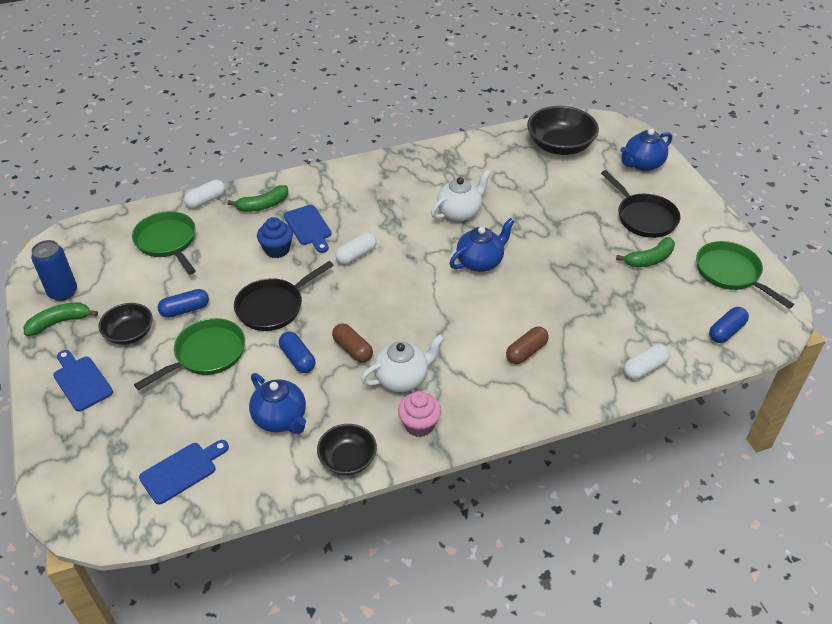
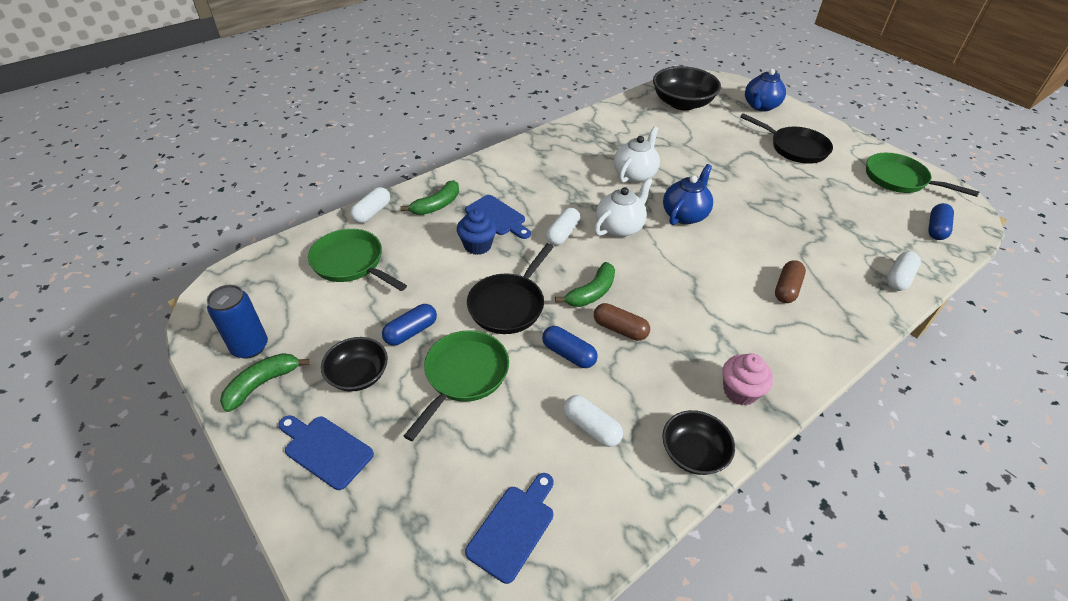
camera: 20 degrees left, 0 degrees up
(280, 419) = (591, 427): blue teapot -> white capsule
(402, 378) = (690, 346): white teapot -> white teapot (620, 227)
(649, 259) = (827, 182): green banana -> green banana (592, 293)

